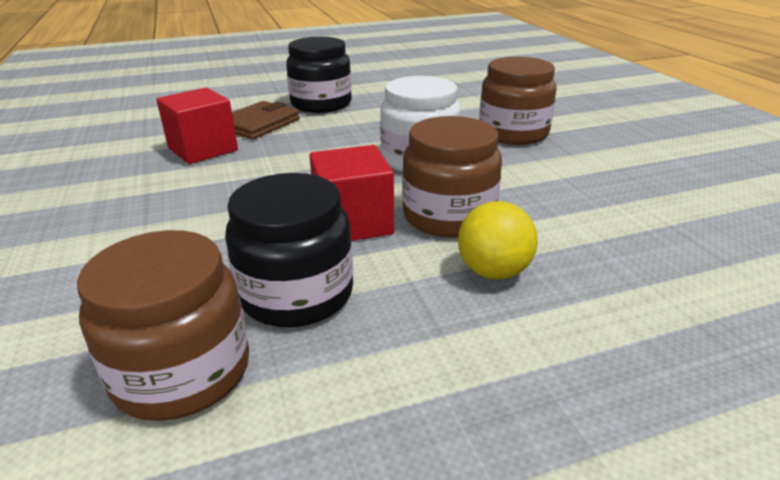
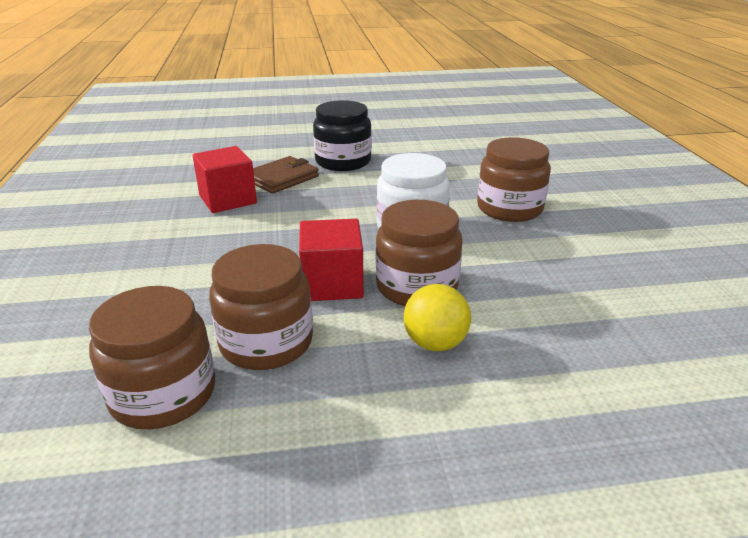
camera: 10 degrees right, 0 degrees up
(296, 294) = (266, 342): black jar -> brown jar

